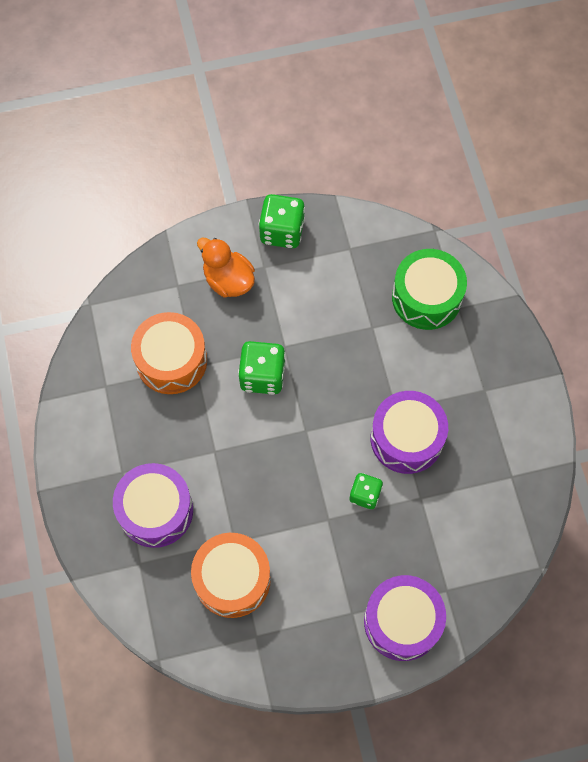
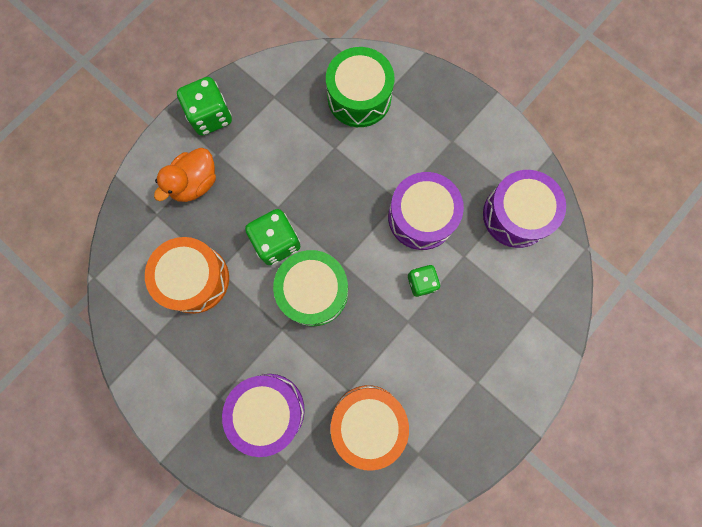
camera: 35 degrees left, 10 degrees up
(228, 280) = (195, 183): orange duck -> orange duck turned 60 degrees counterclockwise
(264, 438) = (313, 291): none -> green drum
(402, 621) = (518, 362): purple drum -> purple drum (516, 215)

